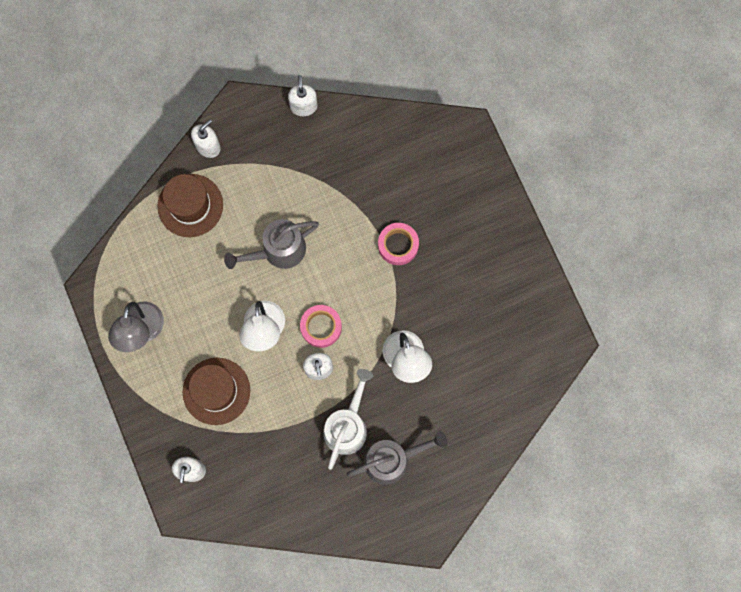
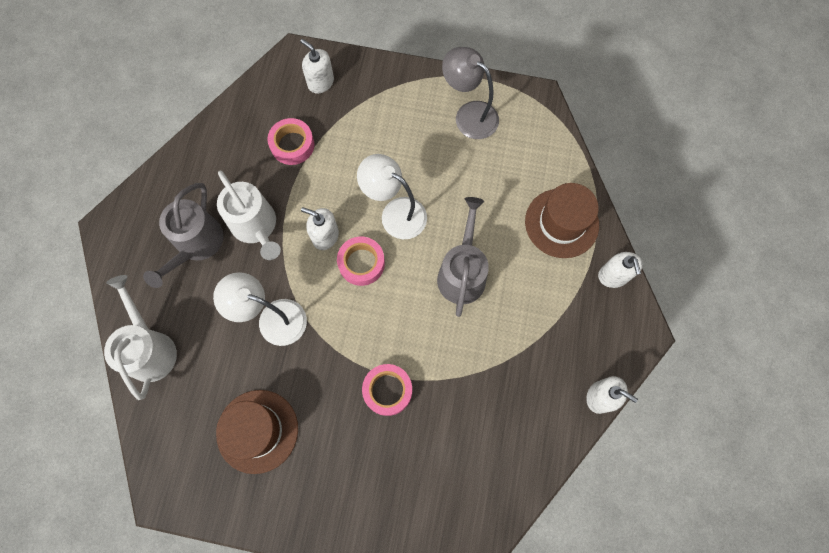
camera: 125 degrees right, 5 degrees down
(216, 391) = (371, 140): brown hat -> brown hat (257, 431)
(262, 450) = (292, 145): none -> pink tape
(488, 430) = (150, 349): none -> white watering can

